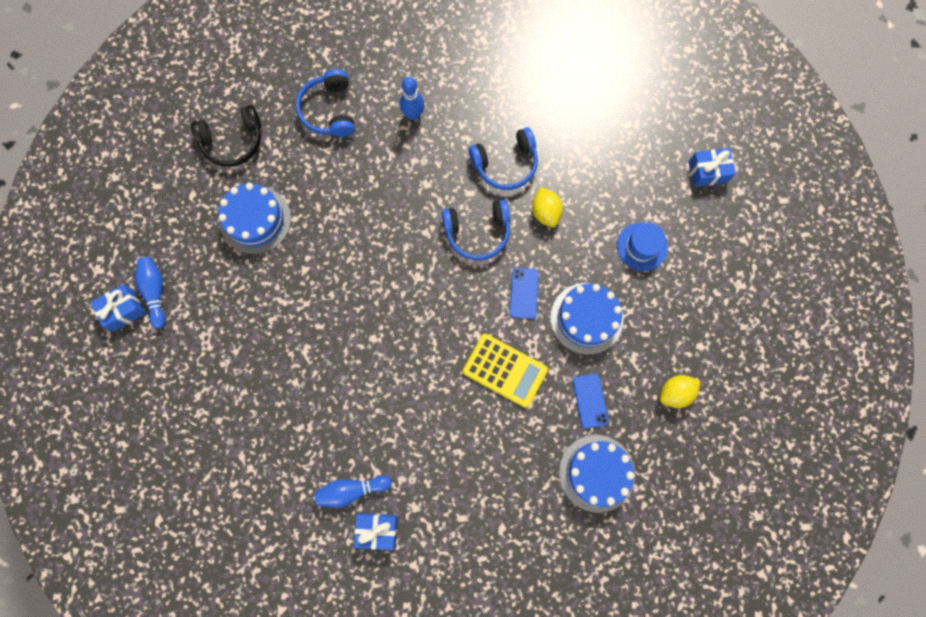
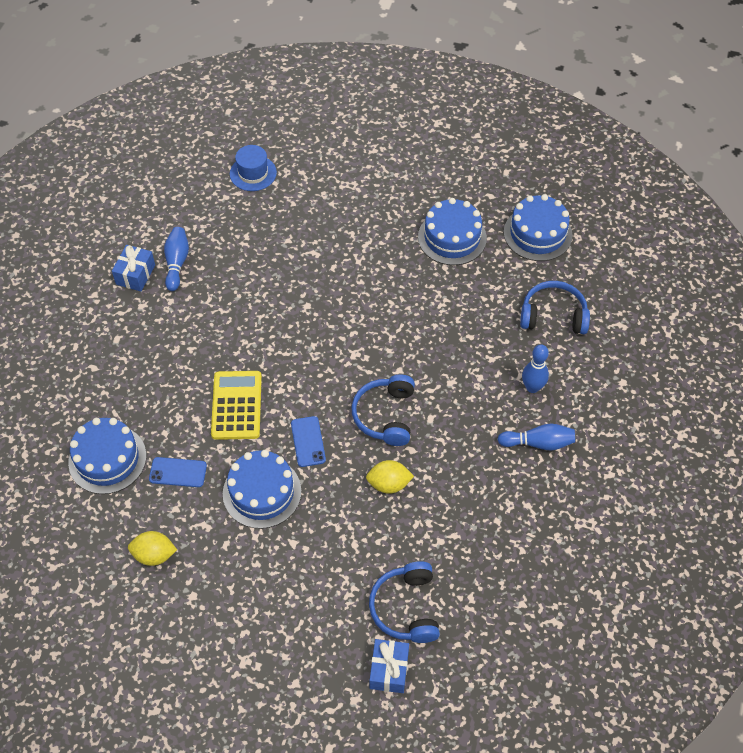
camera: 105 degrees right, 20 degrees down
(123, 310) = (395, 134): blue gift -> none
(155, 292) = (404, 157): blue bowling pin -> blue bowling pin (538, 443)
(233, 141) = (537, 233): black headphones -> blue cake
(505, 164) = (454, 460): blue headphones -> blue headphones (406, 608)
(505, 370) = (236, 405): yellow calculator -> yellow calculator turned 135 degrees clockwise
(524, 293) = (308, 441): blue phone -> blue phone turned 60 degrees clockwise
(642, 246) = (321, 569): blue hat -> blue hat (253, 173)
(675, 392) = (154, 555): yellow lemon -> yellow lemon turned 75 degrees counterclockwise

